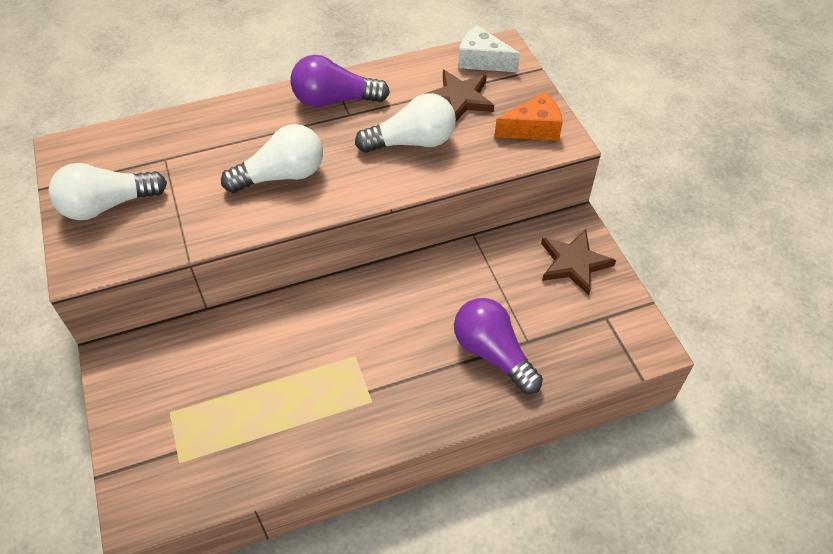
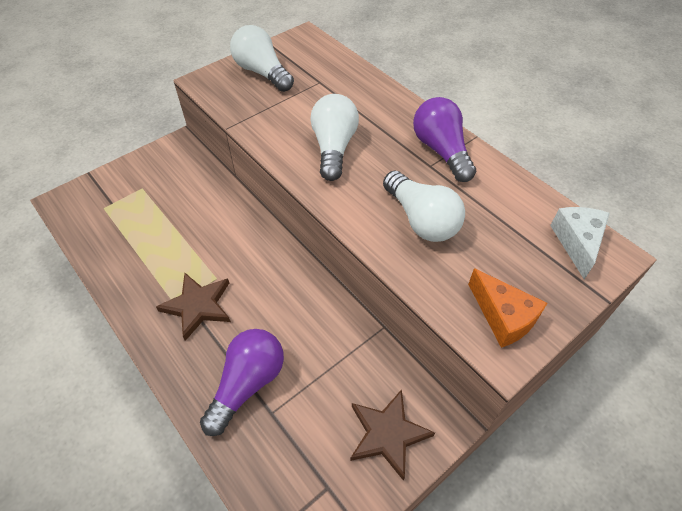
camera: 70 degrees right, 0 degrees up
(282, 175) = (334, 148): white light bulb -> white light bulb turned 135 degrees counterclockwise
(459, 99) = (504, 239): brown star -> brown star (198, 306)

